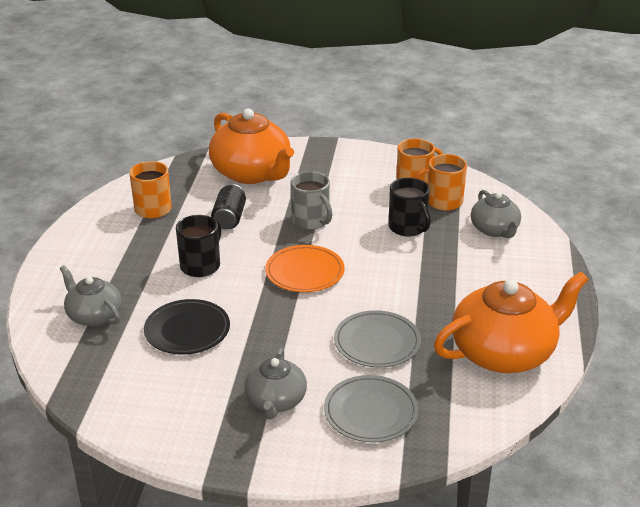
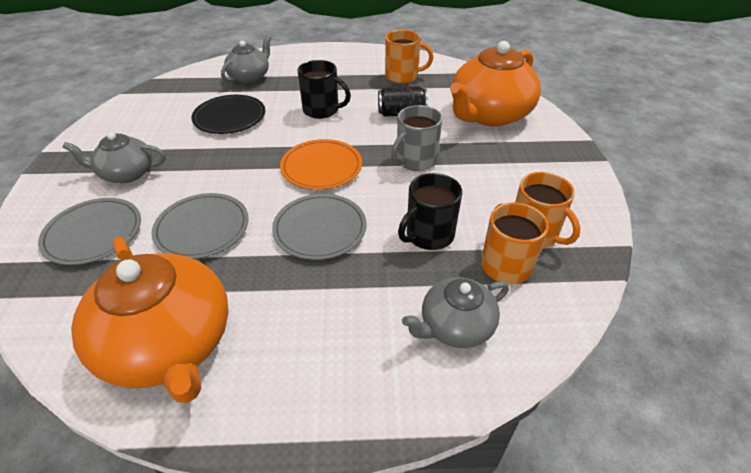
camera: 80 degrees right, 10 degrees up
(391, 277) = (320, 229): none -> grey plate

